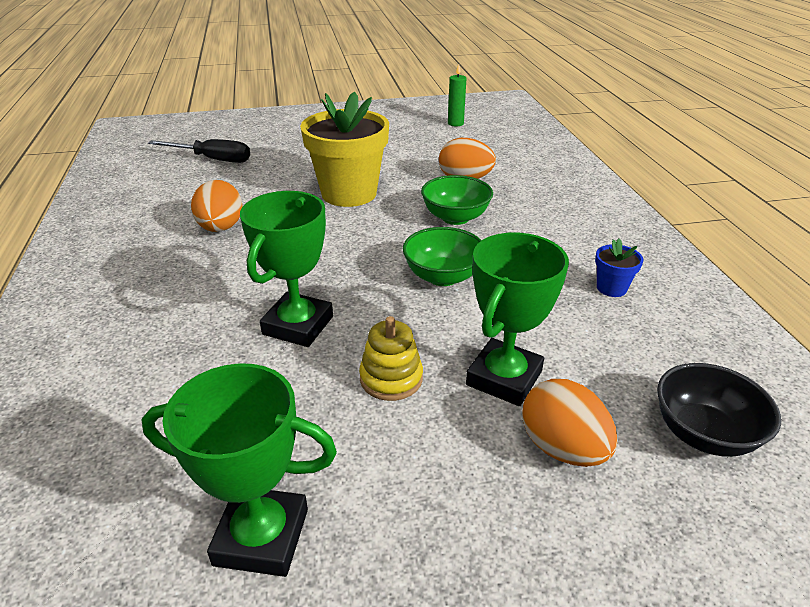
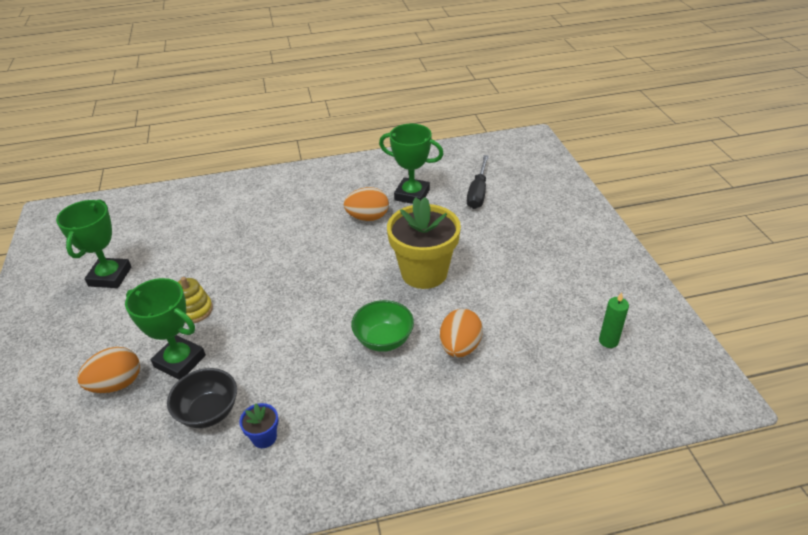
camera: 90 degrees right, 5 degrees up
(298, 325) = (251, 268): green trophy -> green trophy (412, 195)
(443, 276) = (294, 332): green bowl -> none
(703, 434) = (101, 459): black bowl -> black bowl (208, 412)

